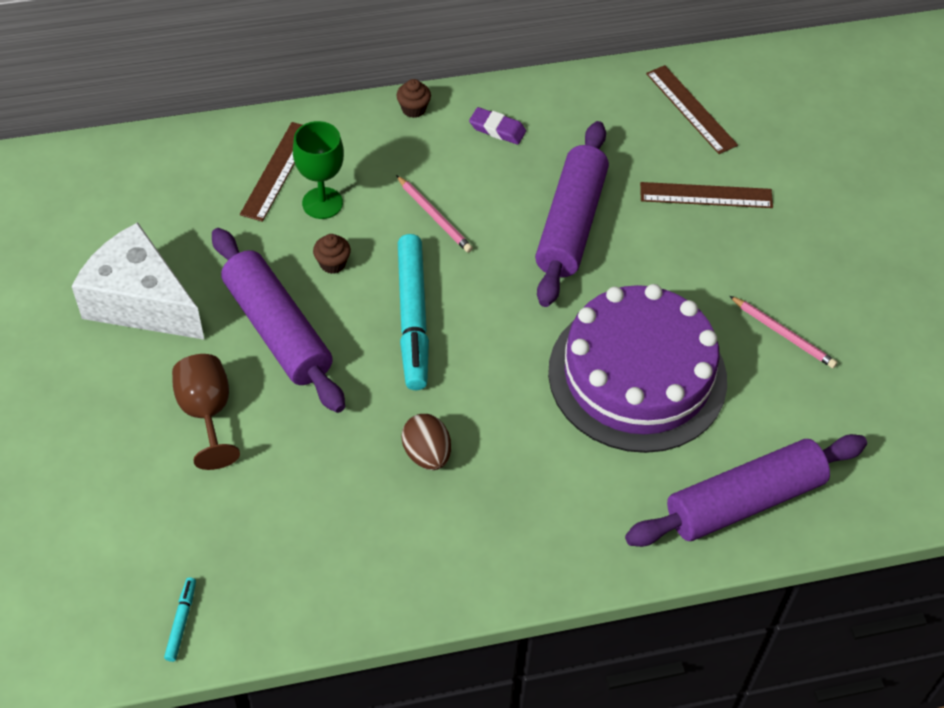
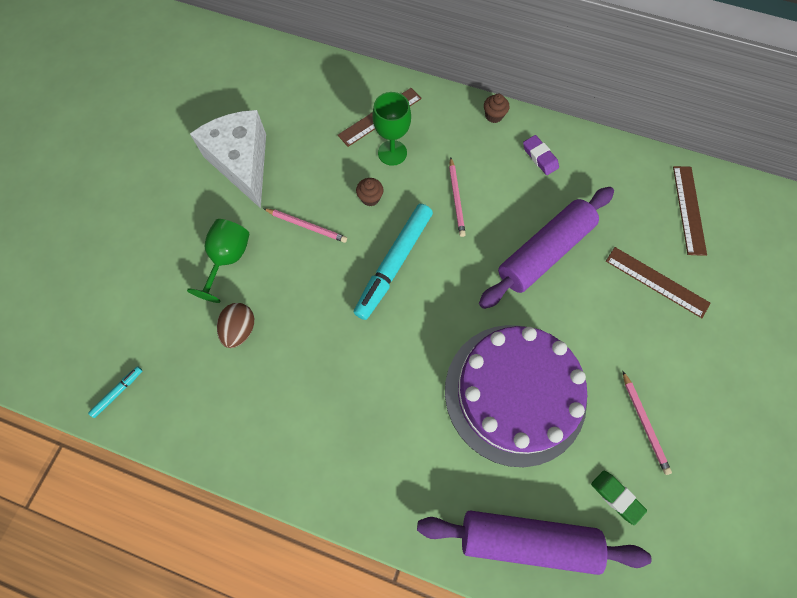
camera: 35 degrees right, 15 degrees up
(206, 413) = (228, 259): brown goblet -> green goblet
(278, 330) = (307, 226): purple rolling pin -> pink pencil
(427, 454) = (337, 367): brown egg -> brown egg (240, 329)
(802, 414) = (616, 497): none -> green eraser

